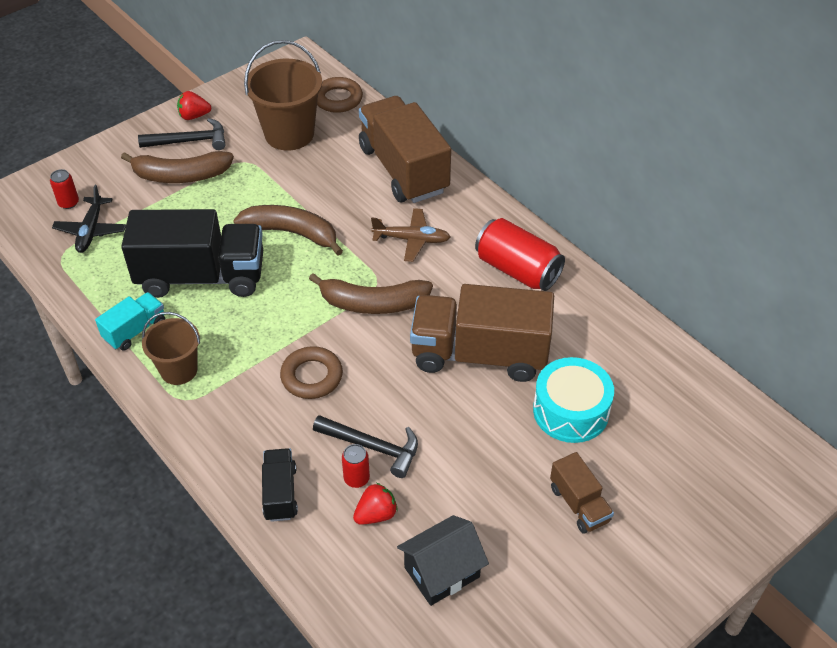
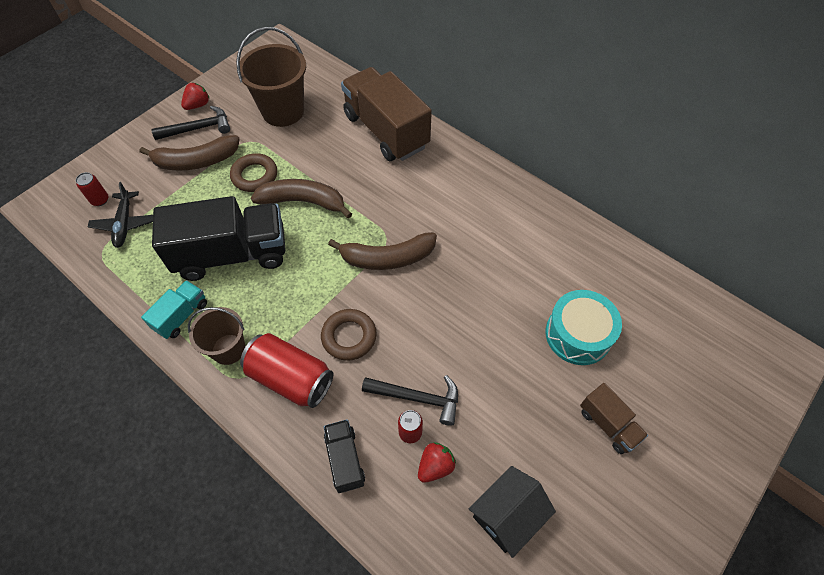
camera: 10 degrees left, 10 degrees up
(194, 116) = (198, 105): red strawberry -> red strawberry turned 150 degrees clockwise
(338, 99) = (317, 75): brown ring -> brown ring (254, 176)
(412, 240) = (407, 194): brown plane -> none
(479, 354) = (488, 292): brown truck -> none
(517, 270) = (501, 209): red can -> red can (290, 378)

